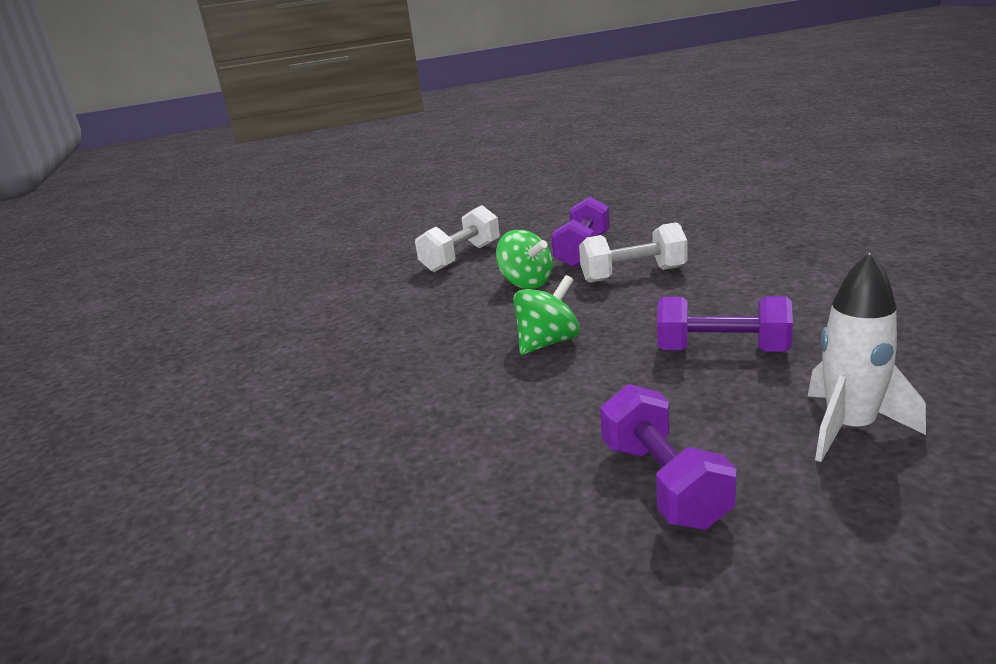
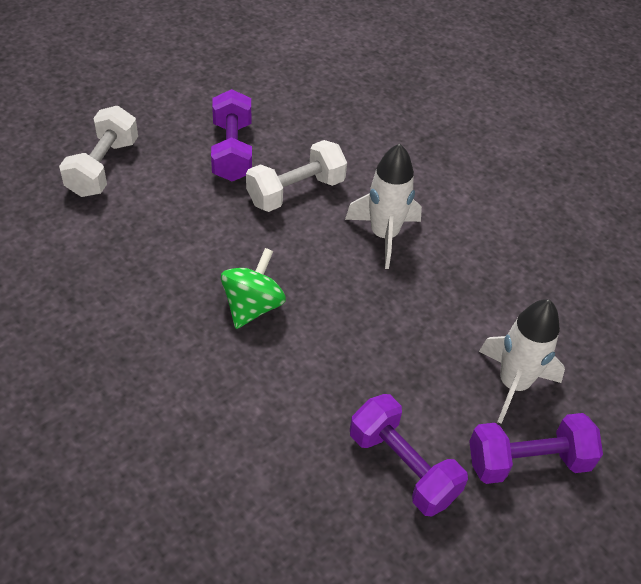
camera: 30 degrees left, 25 degrees up
(526, 283) = (194, 211): green spinning top -> none
(718, 305) = (384, 235): none -> white rocket
(722, 351) = (403, 301): purple dumbbell -> purple dumbbell (528, 461)

